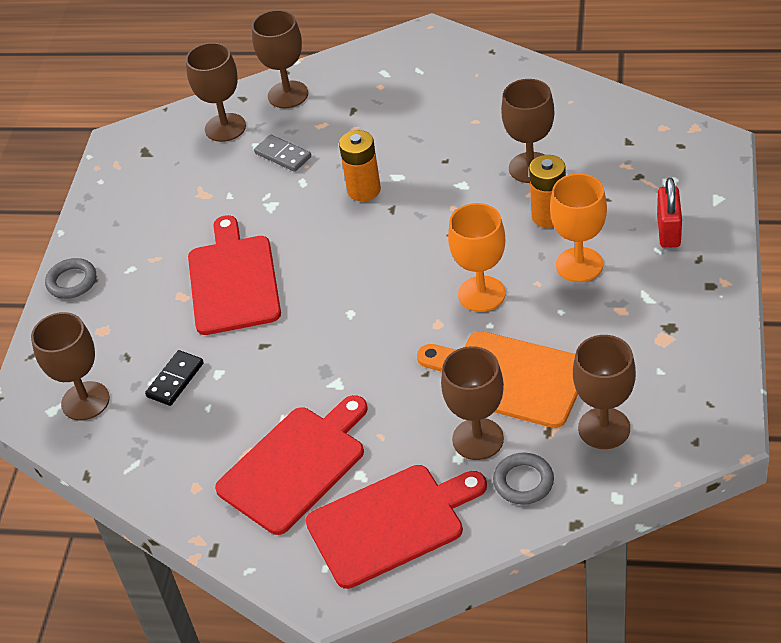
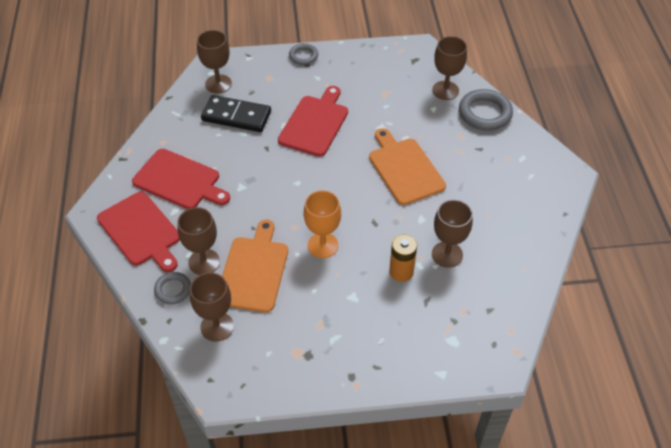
camera: 70 degrees right, 5 degrees up
(175, 380) = (236, 116): black domino -> black domino, size x1.84
(233, 281) = (315, 123): red cutting board -> red cutting board turned 45 degrees counterclockwise
(283, 155) = (427, 123): grey domino -> none
(288, 95) = (485, 113): brown goblet -> grey ring
(364, 190) = (404, 169): orange battery -> orange cutting board
(579, 265) = (358, 295): orange goblet -> none
(668, 231) = (400, 345): red padlock -> none

